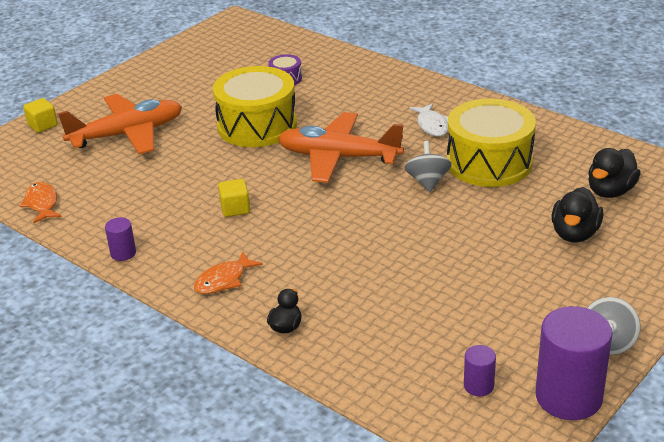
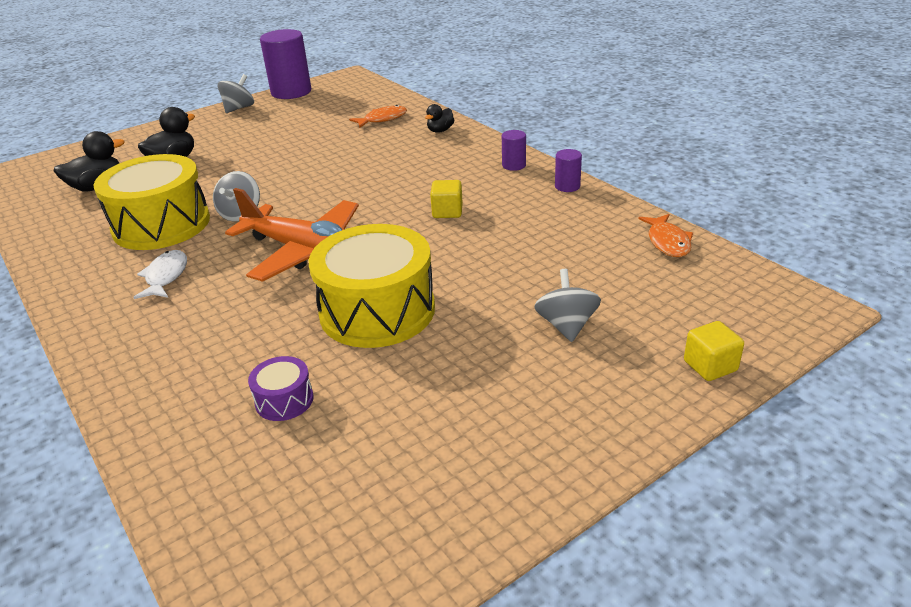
camera: 165 degrees left, 0 degrees up
(127, 134) = (566, 325): orange plane -> grey spinning top
(223, 280) = (477, 159): orange fish -> orange fish (382, 119)
(478, 386) = (336, 99): purple cylinder -> purple cylinder (514, 165)

